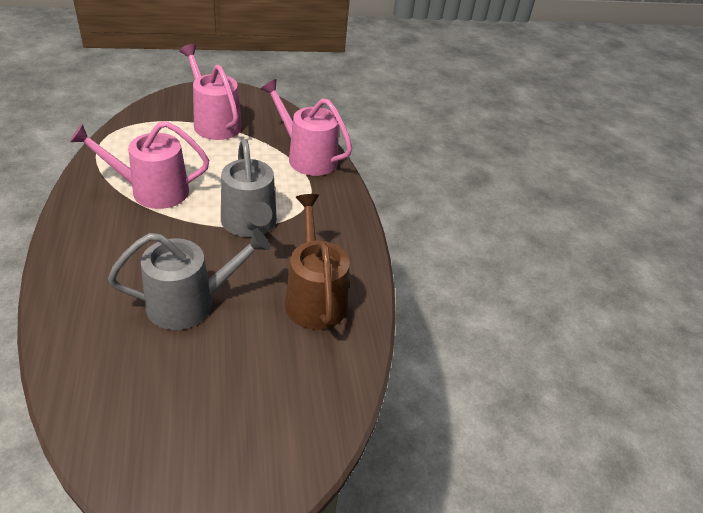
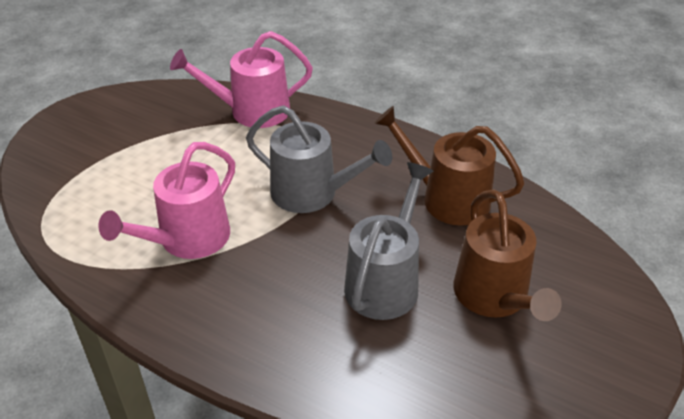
camera: 45 degrees left, 0 degrees up
(214, 123) = (121, 145): pink watering can -> none
(224, 374) = (494, 297): none -> brown watering can

